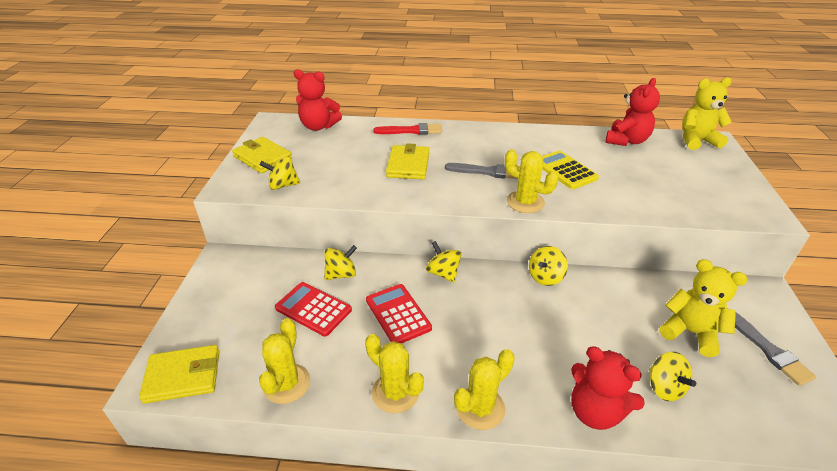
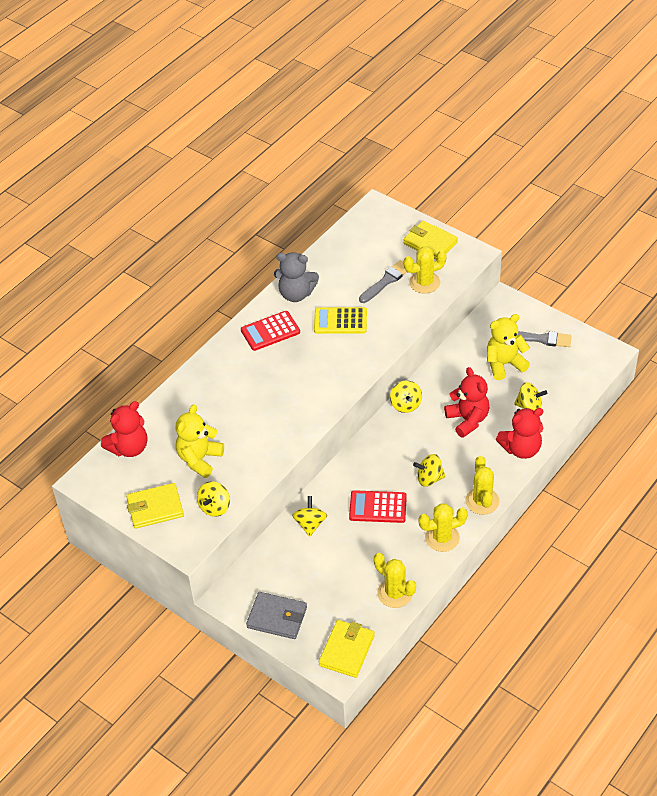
camera: 55 degrees left, 10 degrees up
(210, 300) = (277, 617): none -> grey wallet
(313, 309) = (335, 555): red calculator -> red calculator (270, 331)
(408, 165) = (252, 413): yellow wallet -> yellow wallet (430, 243)
(411, 131) = (197, 384): red brush -> none
(443, 273) = (357, 461): yellow spinning top -> yellow spinning top (429, 478)
(487, 172) = (303, 368): grey brush -> grey brush (386, 281)
(525, 202) = (359, 368): yellow cactus -> yellow cactus (424, 282)
(561, 138) = (296, 294): none -> grey teddy bear
(626, 141) = (333, 257): red teddy bear -> red teddy bear (467, 420)
(697, 140) = (368, 217): yellow teddy bear -> yellow teddy bear (199, 459)

